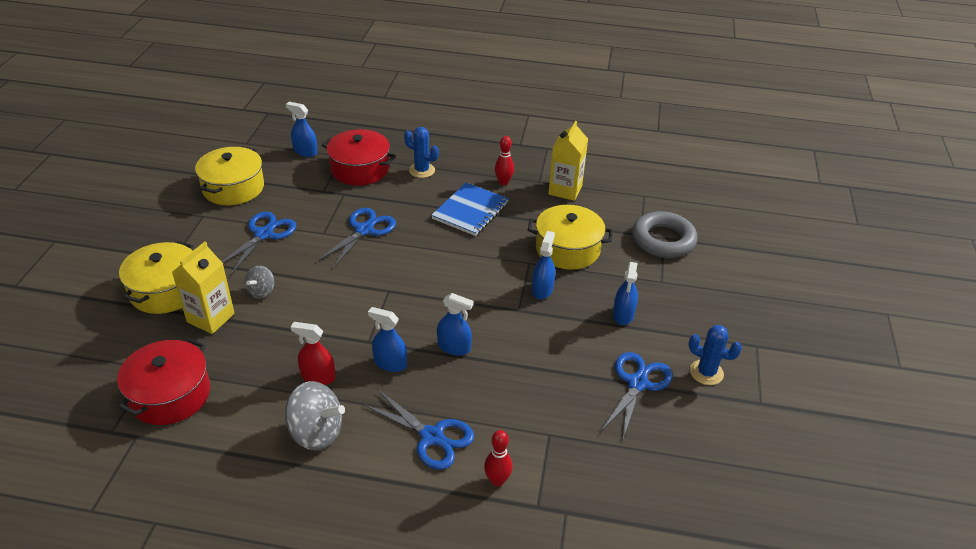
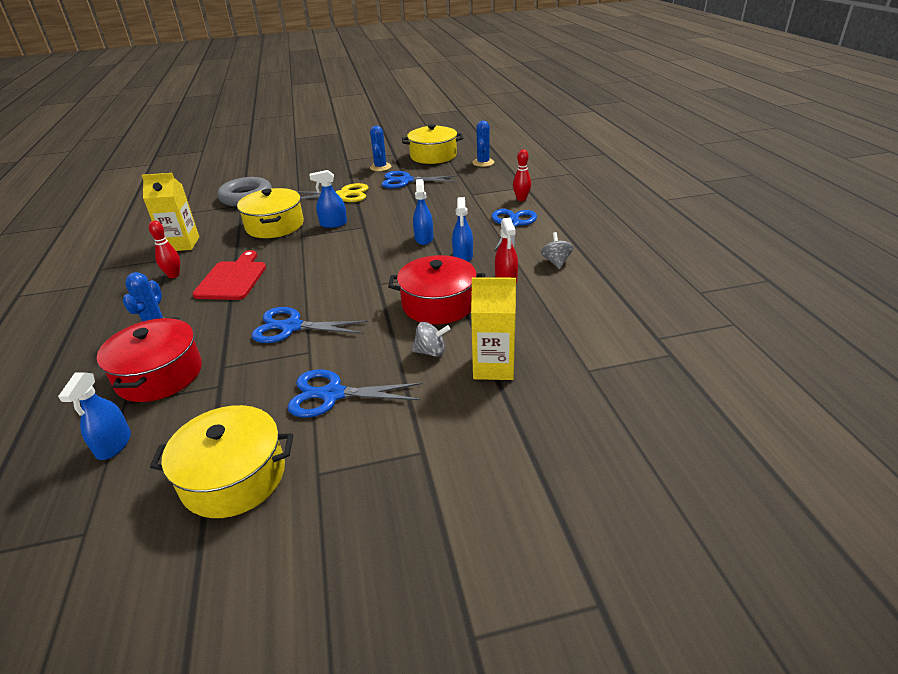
camera: 110 degrees left, 5 degrees down
(165, 290) = (481, 424): yellow pot -> yellow pot (433, 156)
(170, 395) = (601, 342): red pot -> red pot (438, 304)
(316, 433) = (556, 262): grey spinning top -> grey spinning top, size x0.57
(470, 211) = (232, 279): blue notebook -> red cutting board
(623, 314) = (343, 195): blue spray bottle -> yellow scissors
(665, 497) = (483, 163): none -> blue cactus

